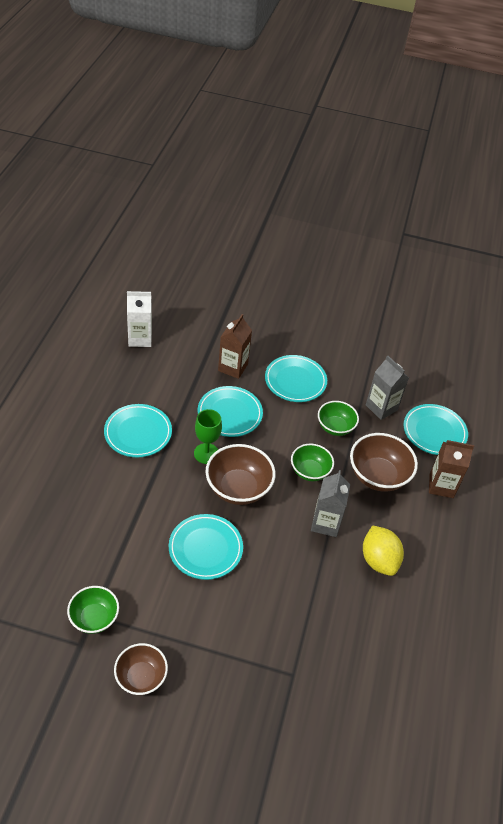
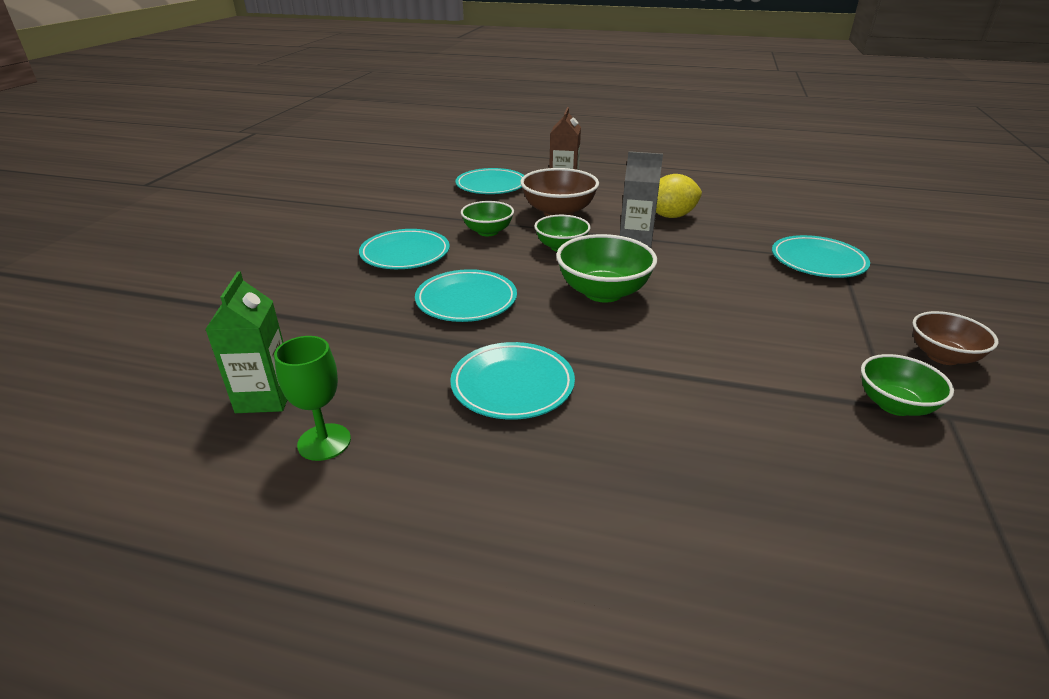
camera: 85 degrees left, 15 degrees down
(140, 339) = (265, 397): white carton -> green carton
(205, 548) = (713, 314): turquoise plate -> turquoise plate (818, 261)
(206, 453) = (546, 318): green goblet -> green goblet (324, 442)
(233, 367) = (368, 299): brown carton -> none
(238, 488) = (603, 292): brown bowl -> green bowl
(381, 407) = (456, 207): grey carton -> none

